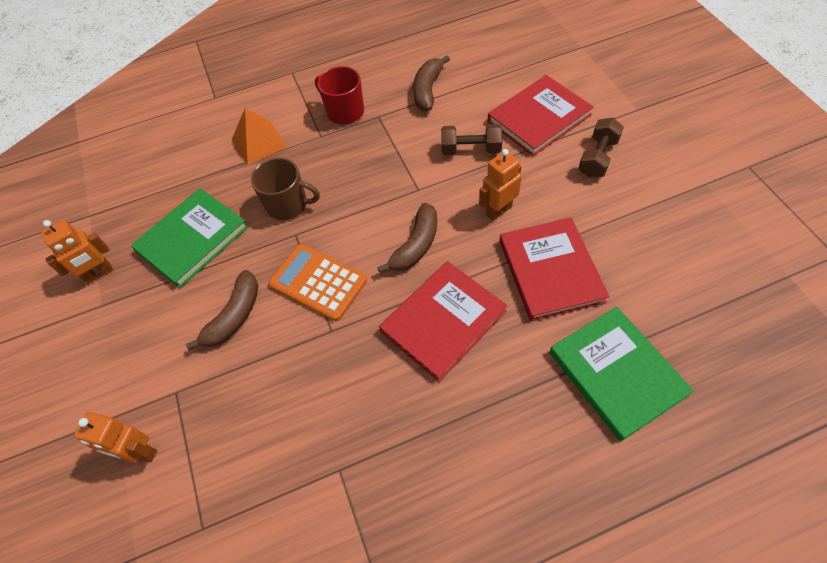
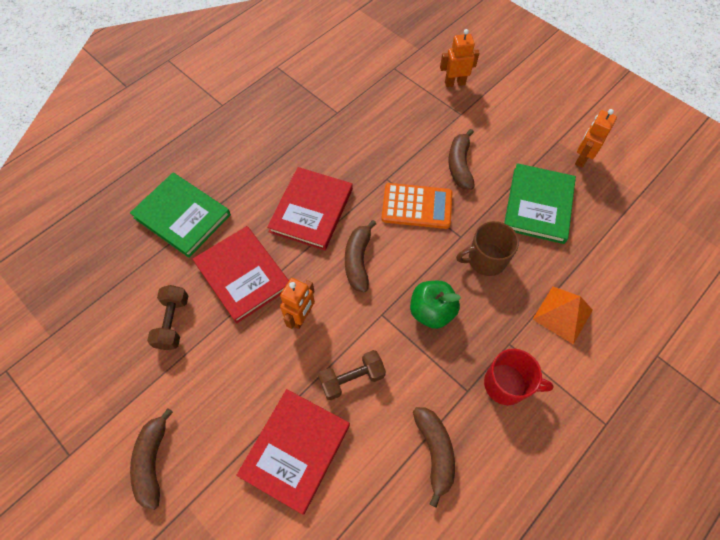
camera: 150 degrees right, 5 degrees up
(370, 178) = (431, 311): none -> green apple
(598, 158) = (222, 413): brown dumbbell -> brown dumbbell (173, 322)
(667, 142) = (153, 461): none -> brown banana

